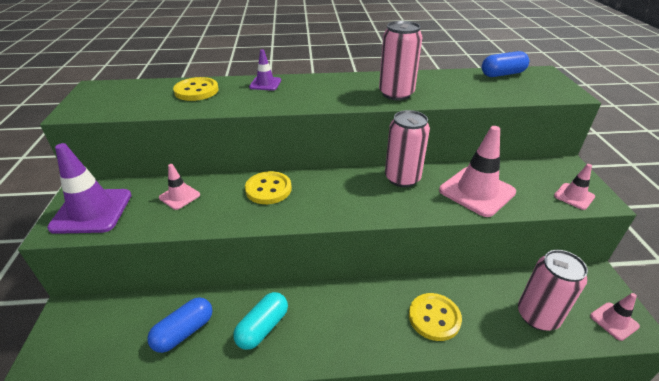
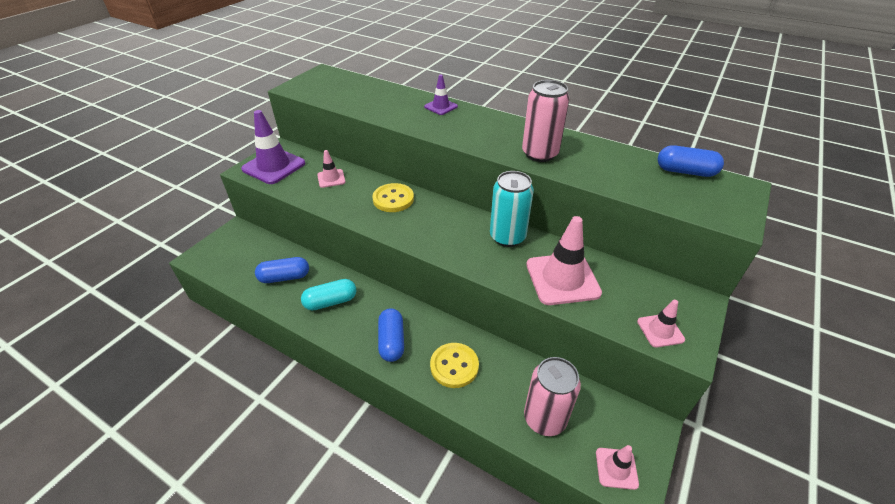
camera: 35 degrees right, 5 degrees up
(196, 91) = (384, 96): yellow button -> none
(361, 329) = (392, 341): none -> blue capsule
(402, 178) = (507, 237): pink can -> turquoise can

